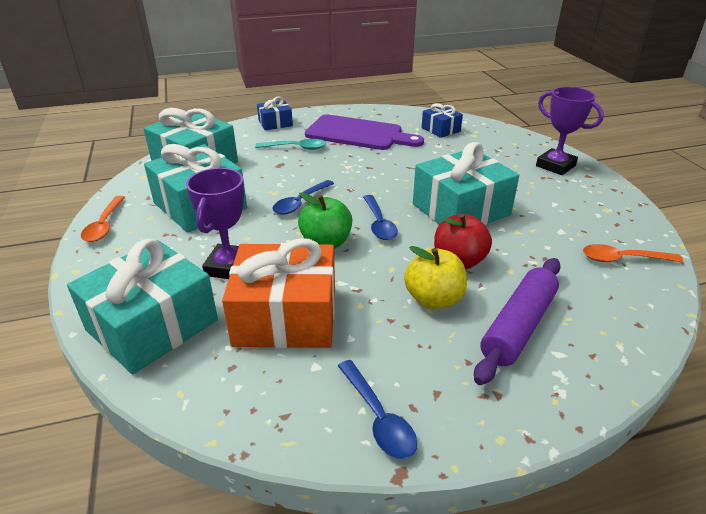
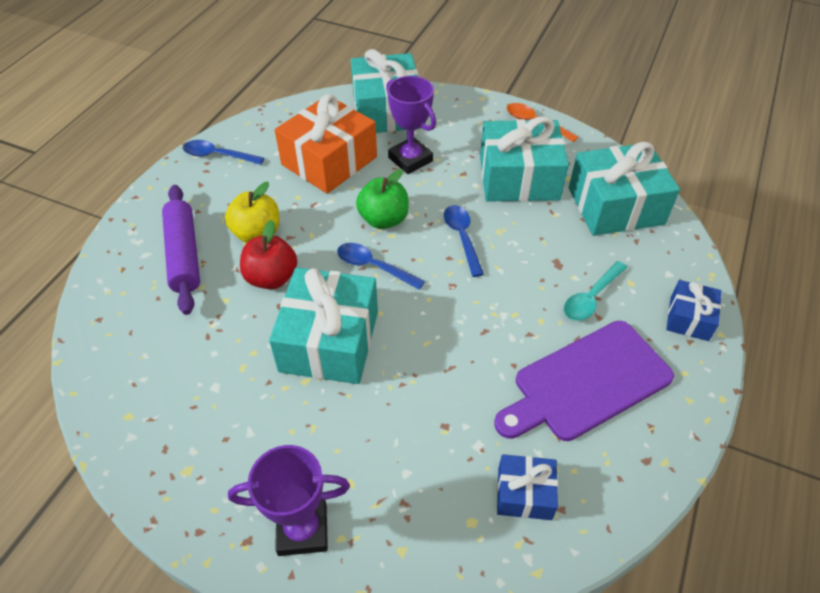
camera: 130 degrees right, 15 degrees up
(623, 259) = (137, 390): orange spoon -> none

